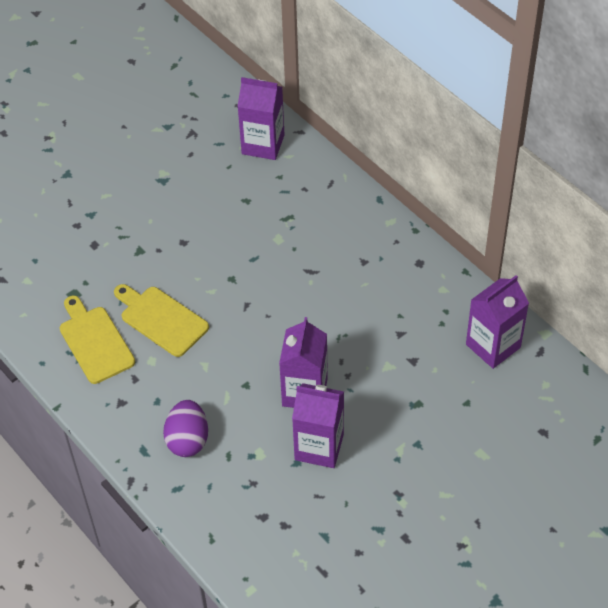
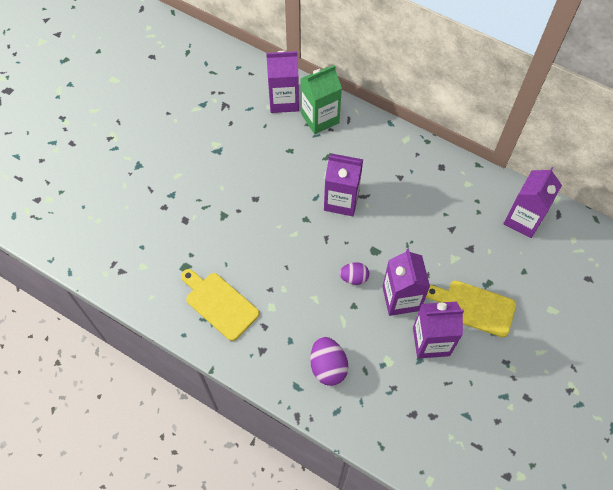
camera: 20 degrees left, 10 degrees up
(161, 319) = (265, 269): yellow cutting board -> yellow cutting board (474, 307)
(259, 355) = (354, 278): none -> purple egg
(282, 269) = (341, 200): none -> purple carton
(297, 174) = (320, 118): none -> green carton

